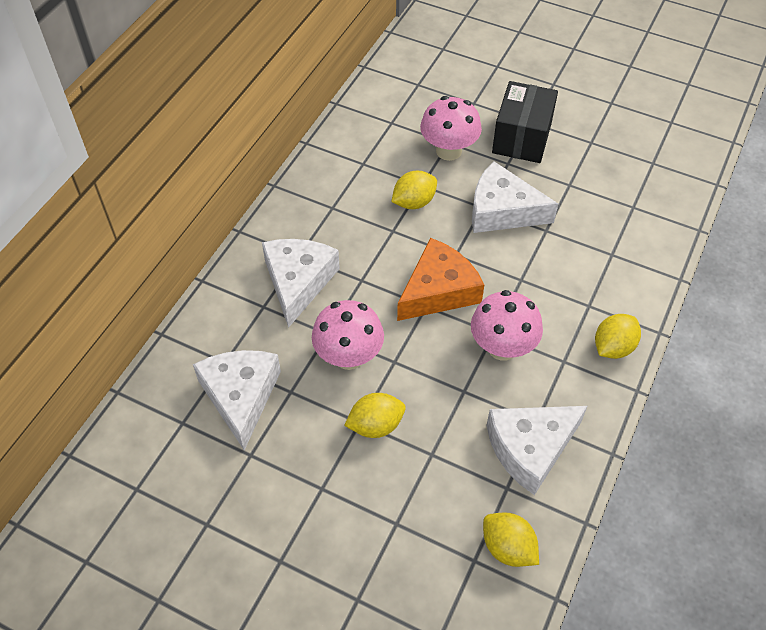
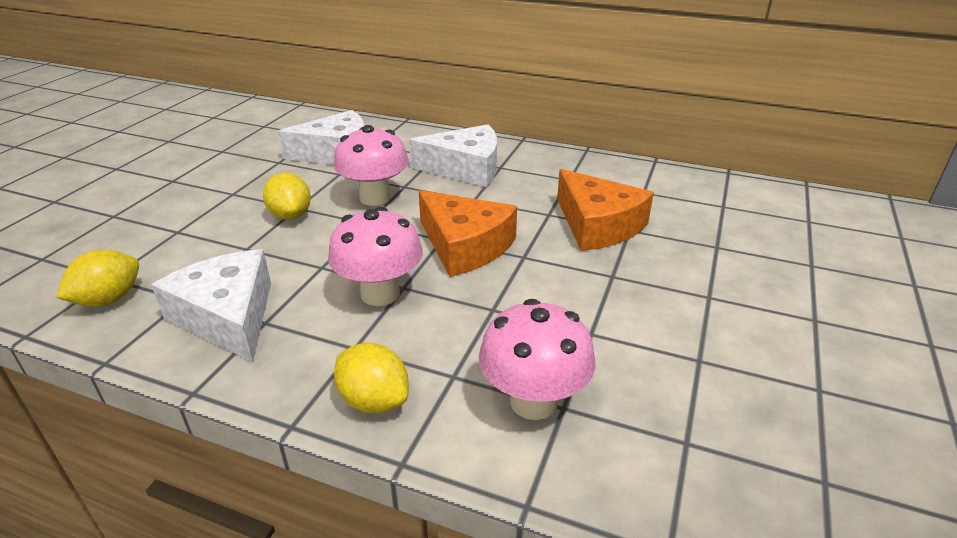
camera: 85 degrees right, 20 degrees down
(414, 202) = (598, 225): yellow lemon -> orange cheese
(448, 151) = (700, 246): pink mushroom -> pink mushroom (533, 401)
(502, 211) = (612, 292): white cheese -> none
(522, 138) = (771, 309): black box -> none

